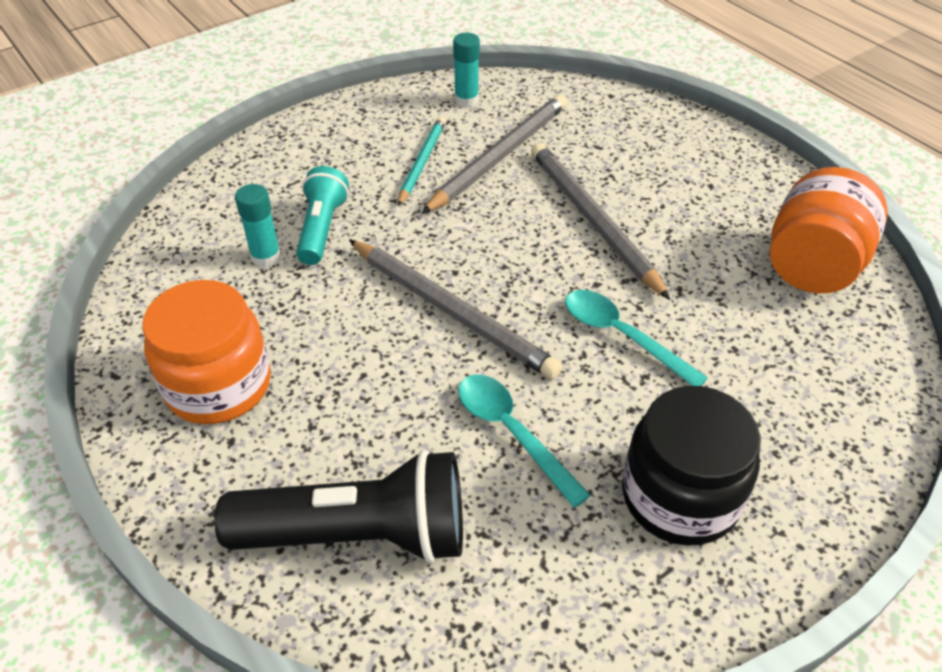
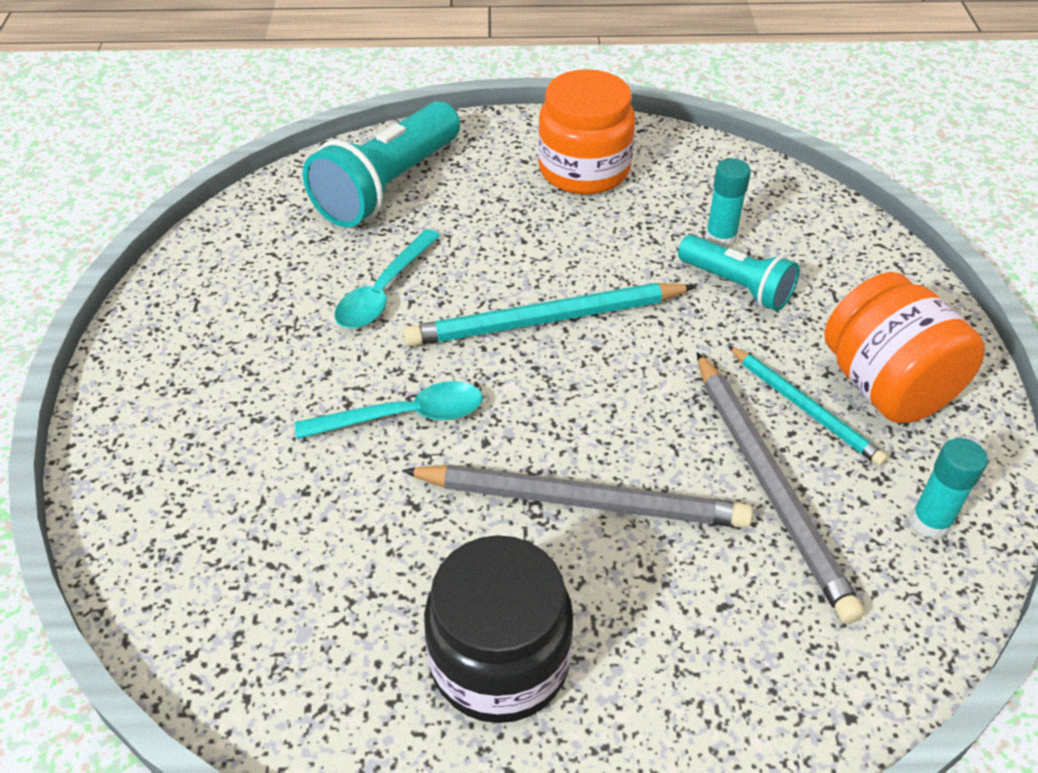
camera: 125 degrees right, 0 degrees up
(358, 534) = (388, 186): black flashlight -> turquoise flashlight
(452, 311) = (546, 320): grey pencil -> turquoise pencil
(512, 433) = (384, 291): turquoise spoon -> turquoise spoon turned 120 degrees clockwise
(680, 496) = (230, 348): black jar -> black jar (500, 661)
(812, 266) = (323, 663): orange jar -> orange jar (886, 386)

